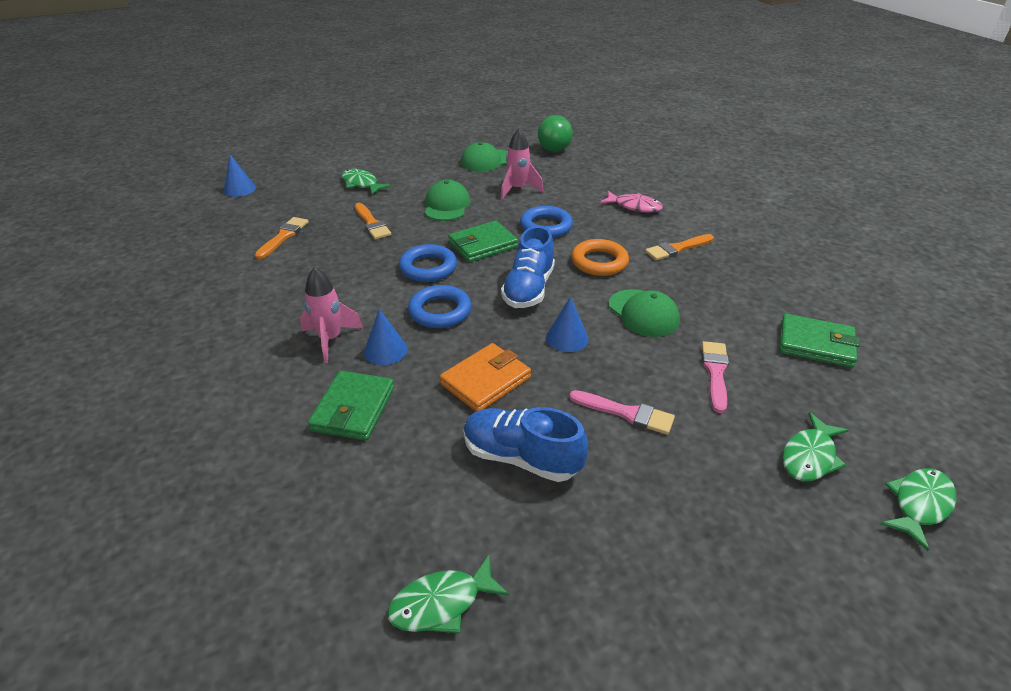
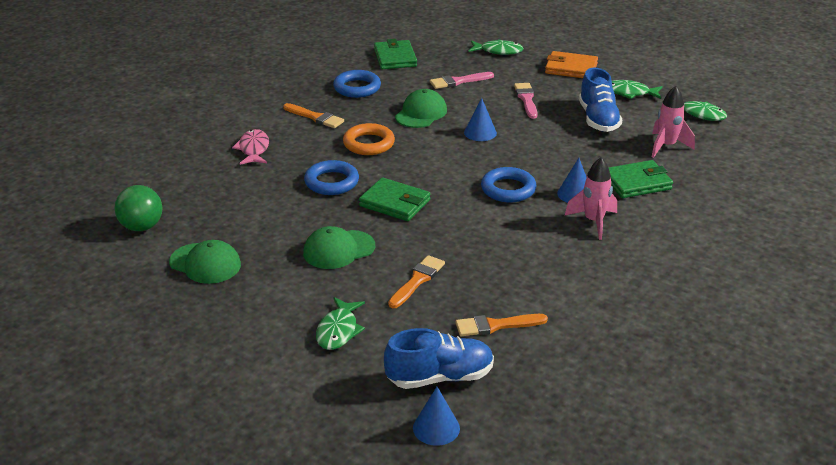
camera: 120 degrees left, 5 degrees down
(428, 268) = (458, 217): blue ring -> blue ring (357, 88)
(485, 381) = (555, 148): orange wallet -> orange wallet (571, 68)
(518, 189) = (267, 219): pink rocket -> pink rocket (666, 146)
(528, 289) = (438, 162): blue shoe -> blue shoe (440, 377)
(919, 505) = (500, 27): green fish -> green fish (630, 93)

